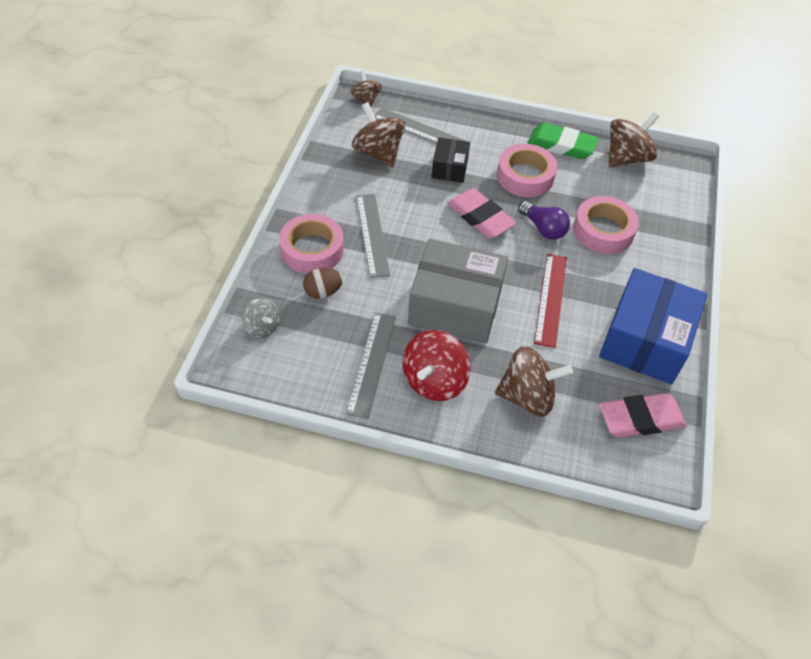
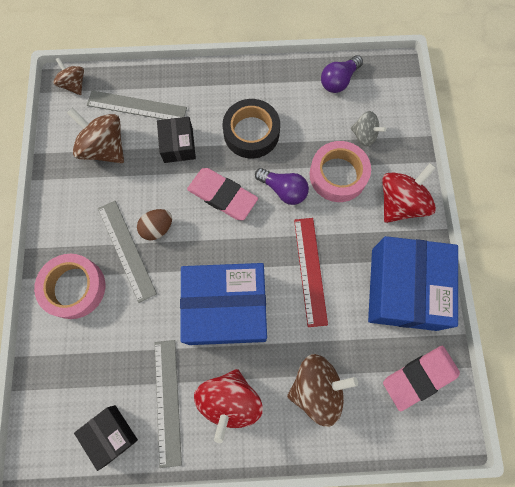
camera: 15 degrees left, 20 degrees up
(262, 327) = (53, 396): grey spinning top -> grey spinning top (364, 135)
(306, 373) = (111, 434): none -> black box
(323, 292) = (99, 334): brown egg -> brown egg (157, 228)
(455, 306) = (226, 308): grey box -> blue box
(525, 176) = (251, 133): pink tape -> black tape
(561, 145) = (275, 84): green eraser -> none
(626, 158) = (339, 81): brown spinning top -> purple light bulb
(662, 269) = (400, 203): none -> red spinning top

